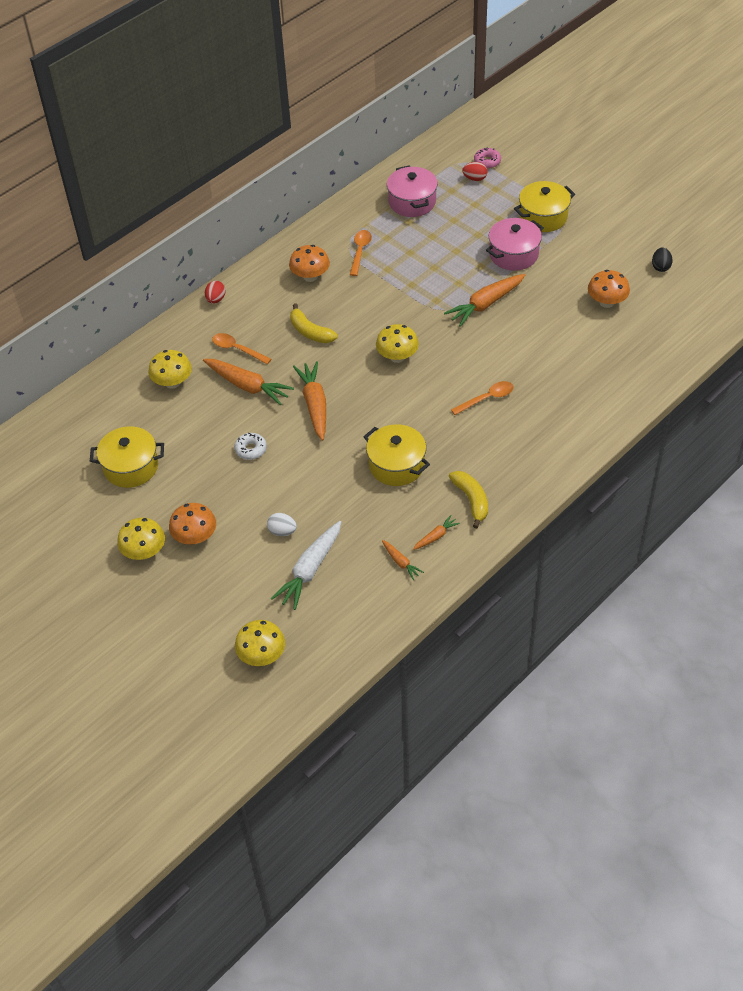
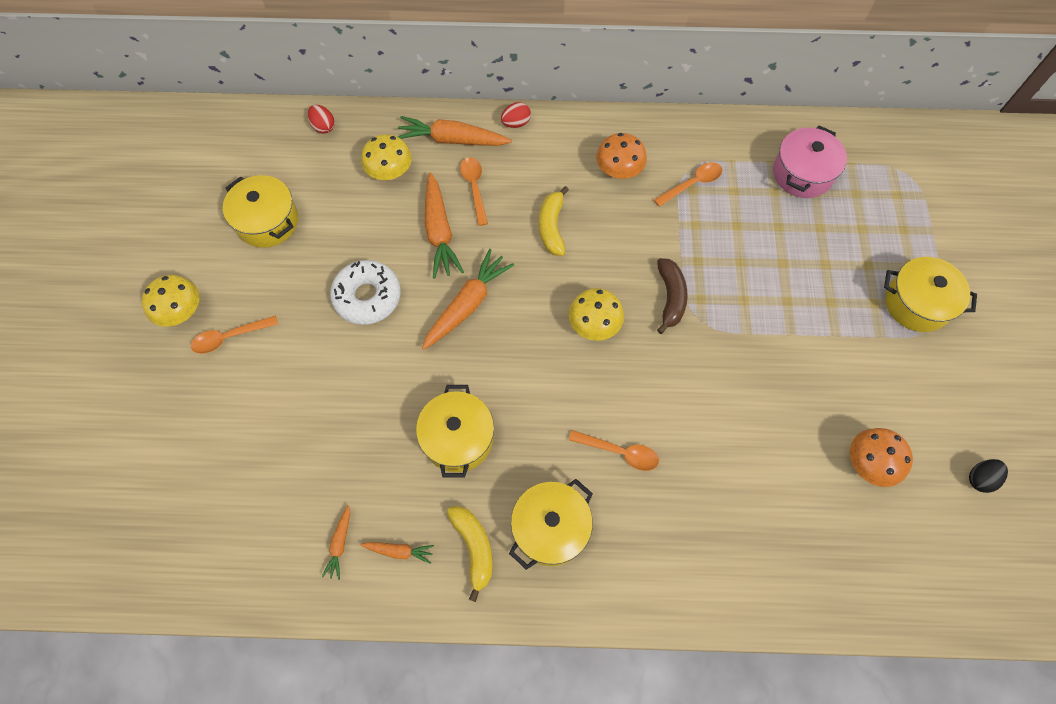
camera: 45 degrees right, 15 degrees up
(195, 537) = (229, 337): orange mushroom -> orange spoon
(251, 449) = (367, 297): white donut -> white donut, size x1.79
(262, 655) = (134, 509): yellow mushroom -> none
(282, 531) = (293, 404): white egg -> none
(310, 570) = (266, 467): white carrot -> none
(420, 312) = (670, 298): none -> brown banana
(471, 500) = (474, 548): yellow banana -> yellow banana turned 45 degrees counterclockwise
(474, 178) = (895, 200): red egg -> red egg (323, 126)
(485, 304) = (741, 347): orange carrot -> orange carrot (452, 140)
(487, 161) = (930, 192): pink donut -> none
(497, 458) = (550, 528): none -> yellow pot
(513, 254) = (835, 318): pink pot -> none

